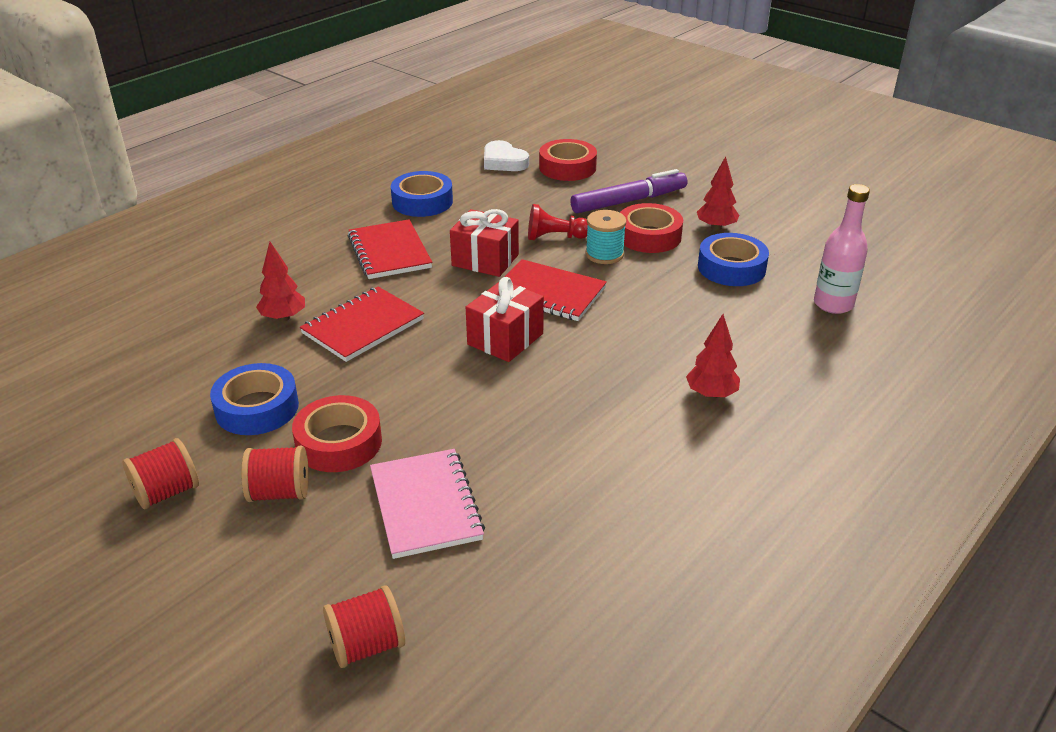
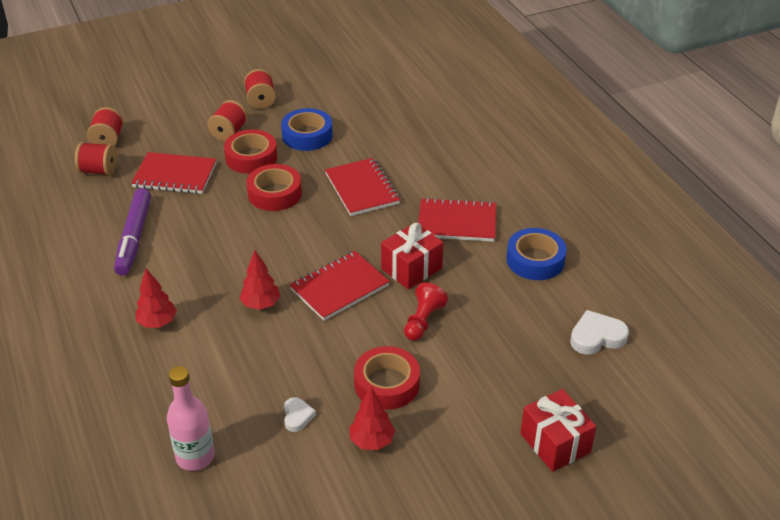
camera: 115 degrees right, 5 degrees up
(283, 318) = (397, 159): red tree -> red tree (261, 304)
(426, 505) = (175, 175): pink notebook -> red notebook
(463, 608) = (99, 171): none -> red spool
(505, 339) = (298, 247): red gift -> red gift (555, 443)
(567, 167) = (560, 380): red tape -> red tape (275, 193)
(604, 254) = (375, 341): turquoise spool -> none
(629, 201) = (461, 398): purple marker -> purple marker (134, 237)
(731, 268) = (297, 416): blue tape -> white heart

